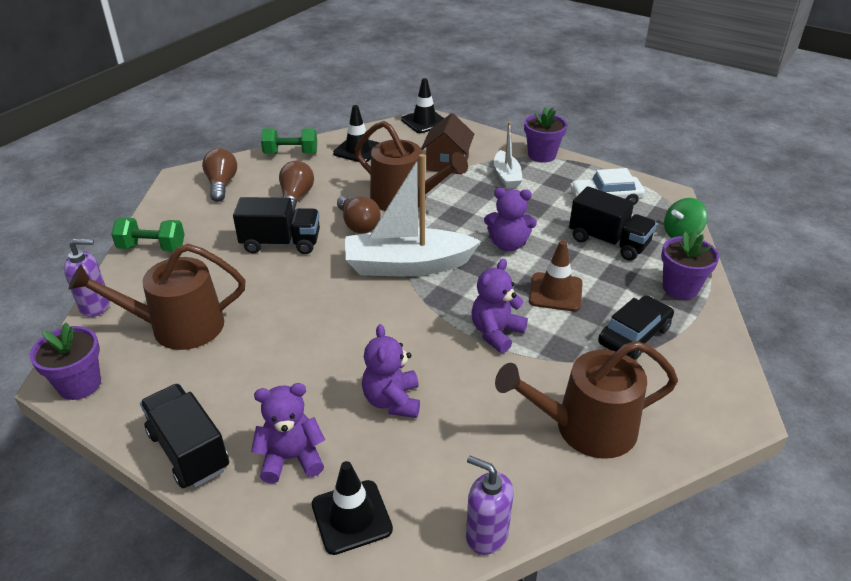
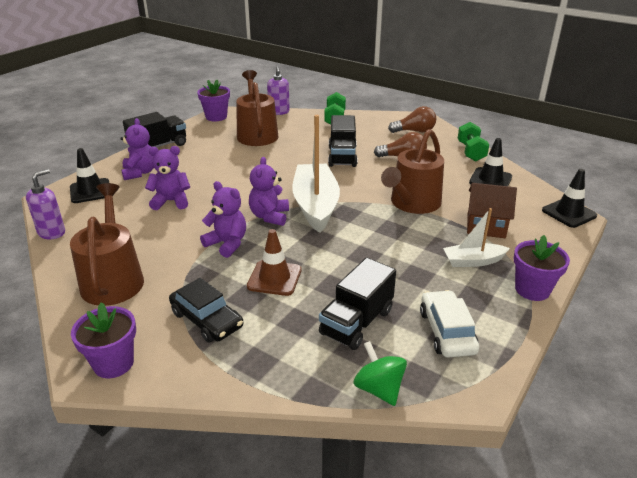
camera: 90 degrees right, 5 degrees down
(358, 224) = (370, 184): brown light bulb -> none
(508, 244) = (347, 256): purple teddy bear -> purple teddy bear (269, 216)
(680, 288) = (273, 366): purple flower pot -> purple flower pot (113, 363)

